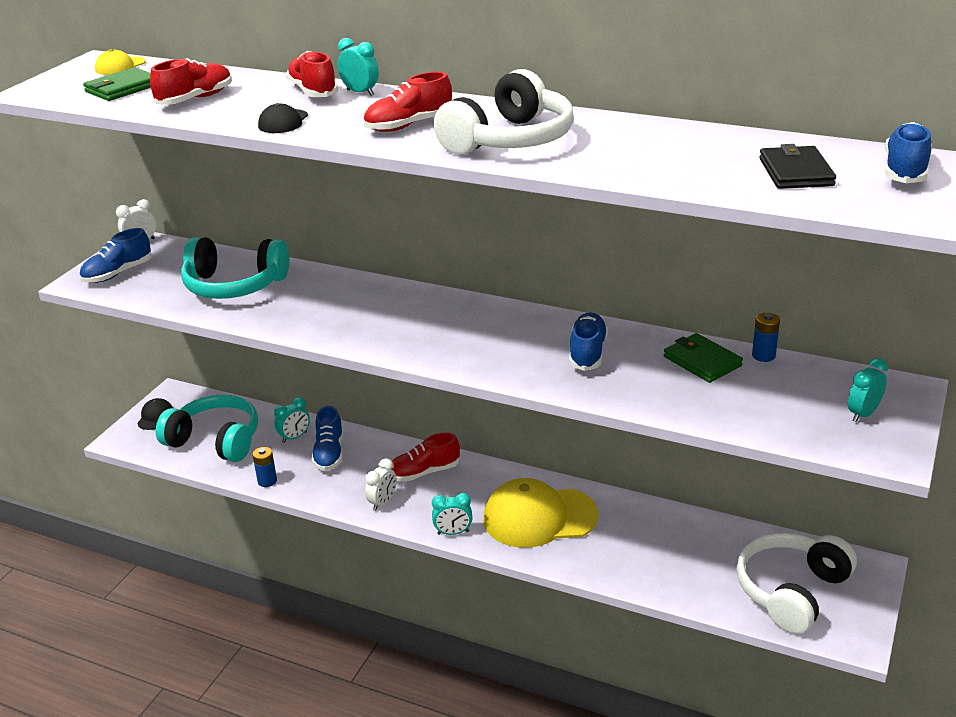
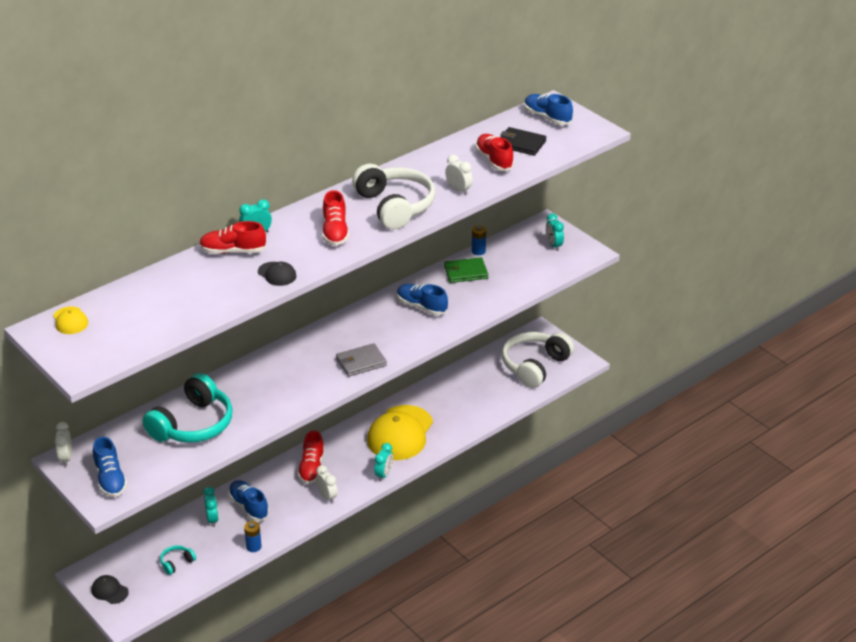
camera: 65 degrees left, 5 degrees up
(122, 88) = (127, 327): green wallet -> none
(195, 99) = (190, 300): red shoe -> red shoe (494, 160)
(215, 440) = (176, 563): turquoise headphones -> turquoise headphones, size x0.42
(329, 453) = (249, 507): blue shoe -> blue shoe turned 150 degrees counterclockwise
(429, 348) = (361, 362): none -> grey wallet
(603, 165) = (458, 190): none -> white clock
(791, 591) = (535, 366): white headphones -> white headphones turned 60 degrees clockwise

